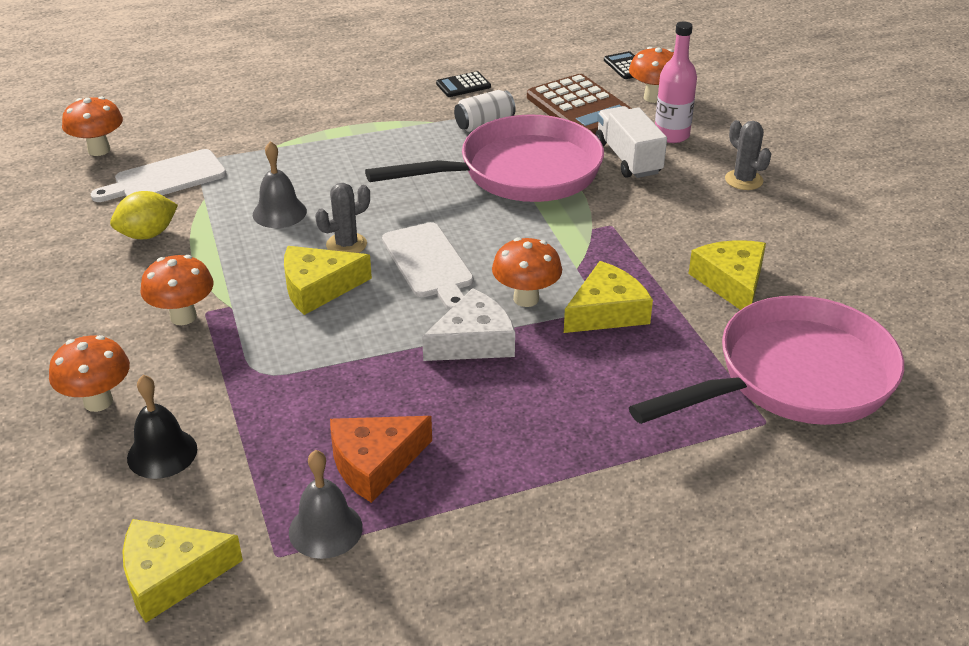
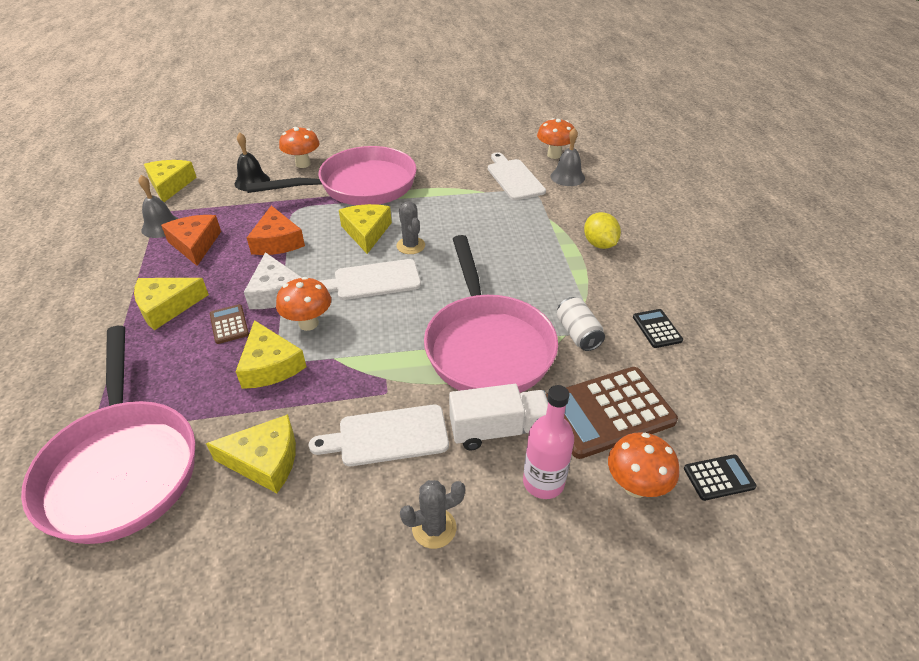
camera: 100 degrees right, 5 degrees up
(148, 234) = (449, 173): yellow lemon -> yellow lemon (599, 244)
(183, 317) = (360, 186): orange mushroom -> pink pan
(279, 212) = (460, 220): grey bell -> grey bell (567, 177)
(353, 370) = (277, 241): none -> orange cheese
(535, 439) = (166, 307): none -> yellow cheese
(550, 365) = (229, 324): none -> brown calculator
(665, 216) = (387, 436): none -> white cutting board

